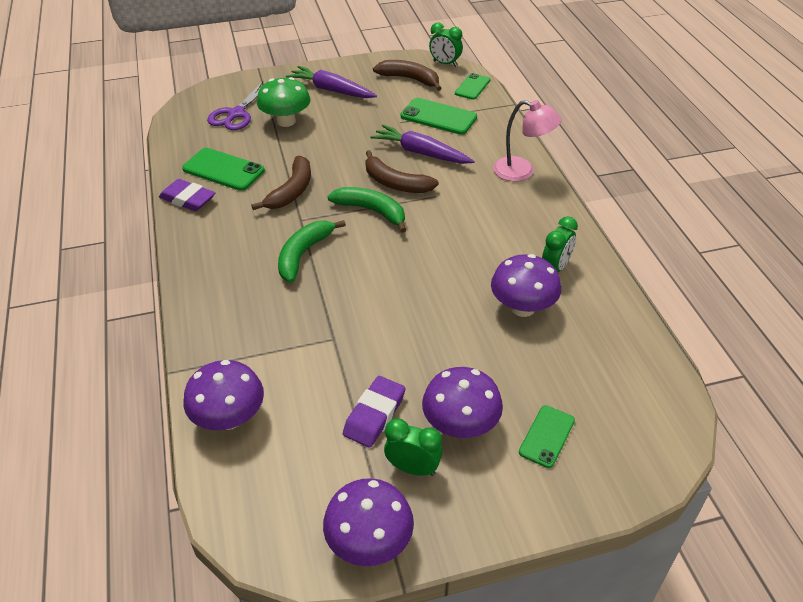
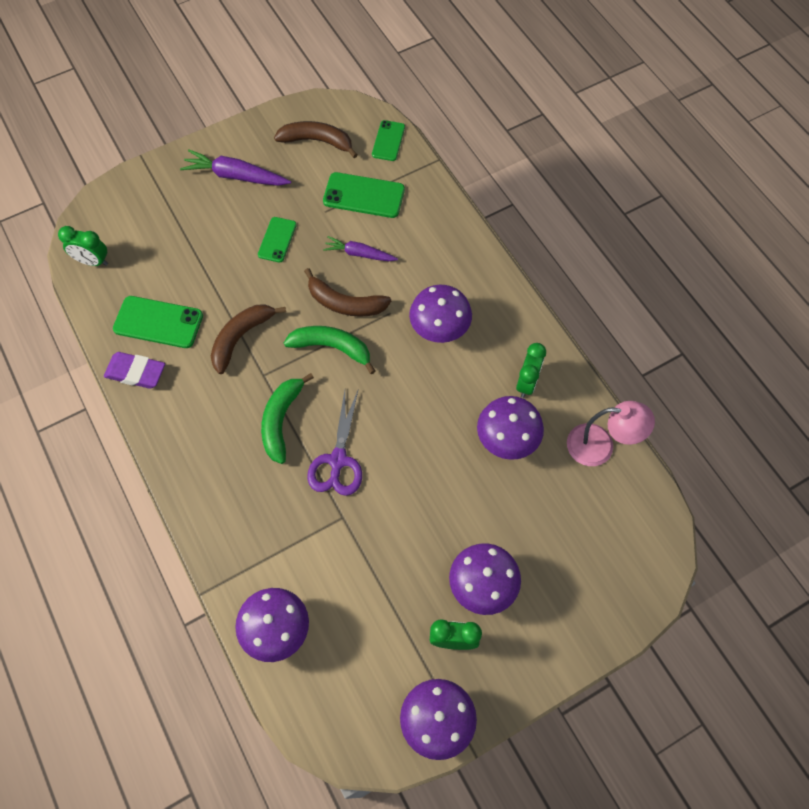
camera: 15 degrees left, 20 degrees up
(236, 114) = (142, 235): purple scissors -> purple scissors (338, 460)
(286, 121) = (201, 235): green mushroom -> none
(291, 191) = (241, 338): brown banana -> brown banana turned 150 degrees counterclockwise
(374, 415) = (405, 593): purple eraser -> none
(421, 153) = (359, 254): purple carrot -> purple carrot, size x0.64
(445, 63) = (349, 108): green clock -> green clock (92, 261)
(479, 214) = (439, 328): none -> purple mushroom
(522, 171) = (468, 260): pink lamp -> pink lamp (600, 446)
(546, 436) = (557, 578): green phone -> green phone (277, 240)

